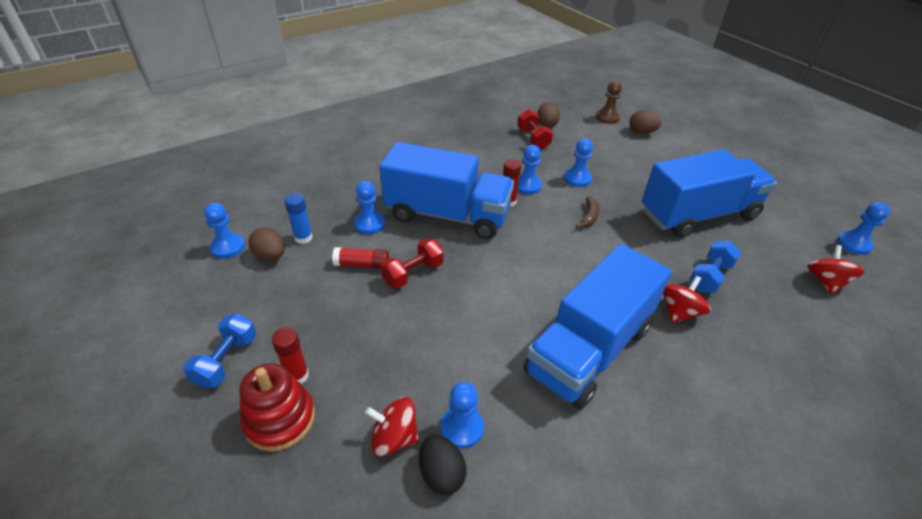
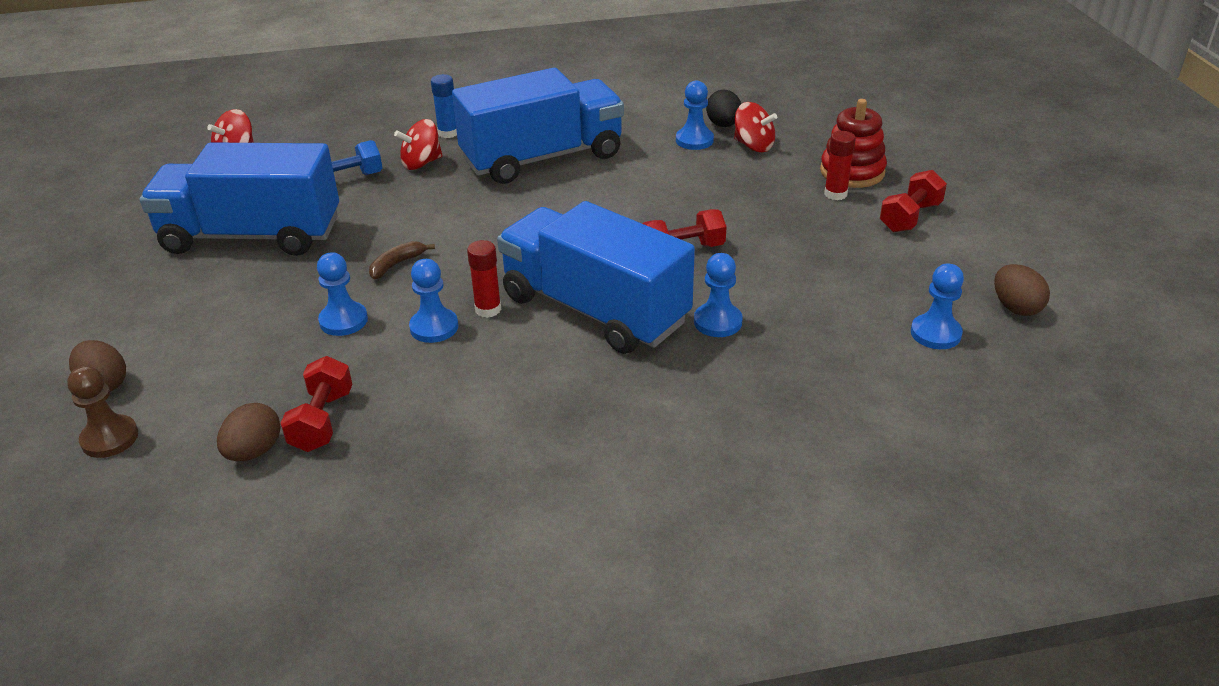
camera: 155 degrees left, 5 degrees down
(227, 360) = (910, 217): blue dumbbell -> red dumbbell
(270, 256) = (870, 309): brown egg -> brown egg (1016, 308)
(303, 238) = (822, 323): blue glue stick -> blue glue stick (448, 133)
(362, 264) = (745, 272): red glue stick -> none
(853, 244) = (136, 172): blue pawn -> none

